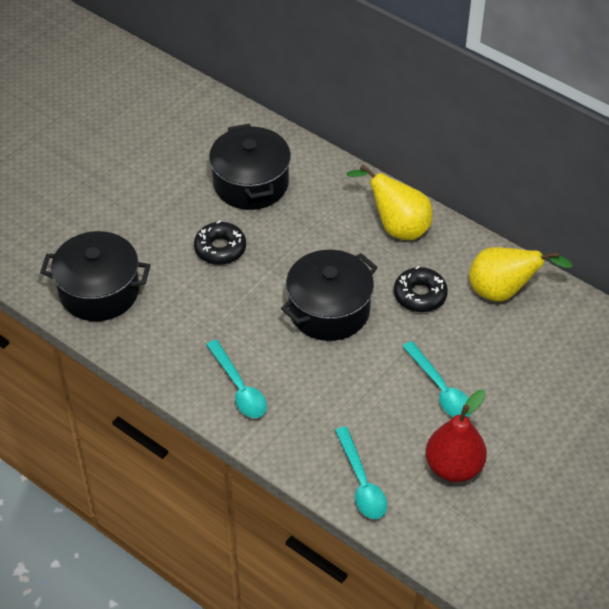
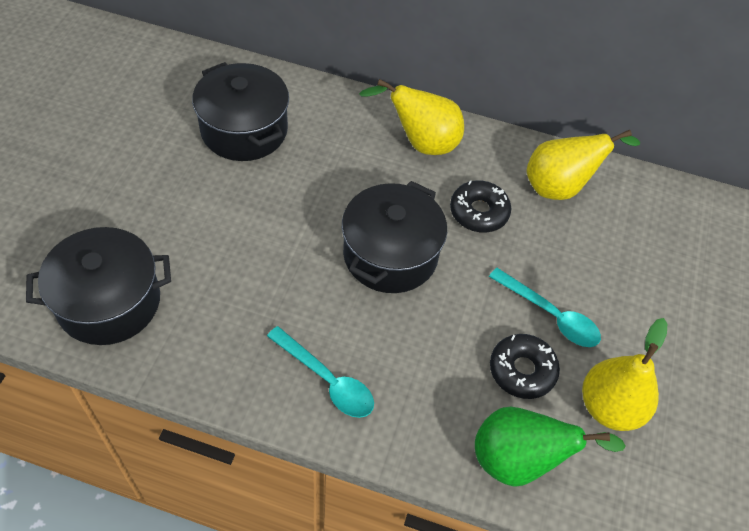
camera: 25 degrees left, 5 degrees up
(220, 249) = (238, 212): black donut -> black donut (522, 370)
(361, 482) = (519, 460): turquoise spoon -> green pear
(453, 467) = (609, 407): red pear -> yellow pear

